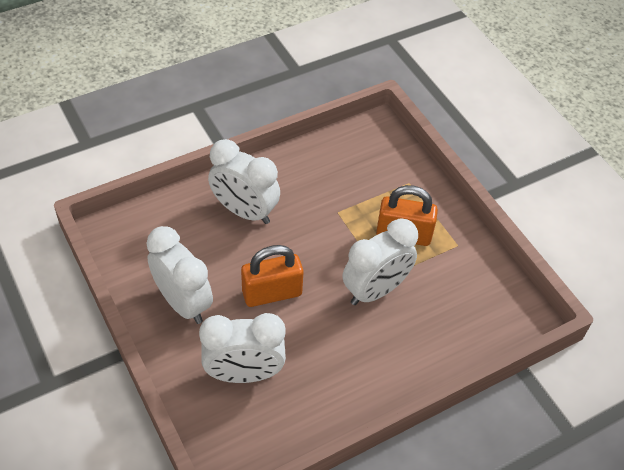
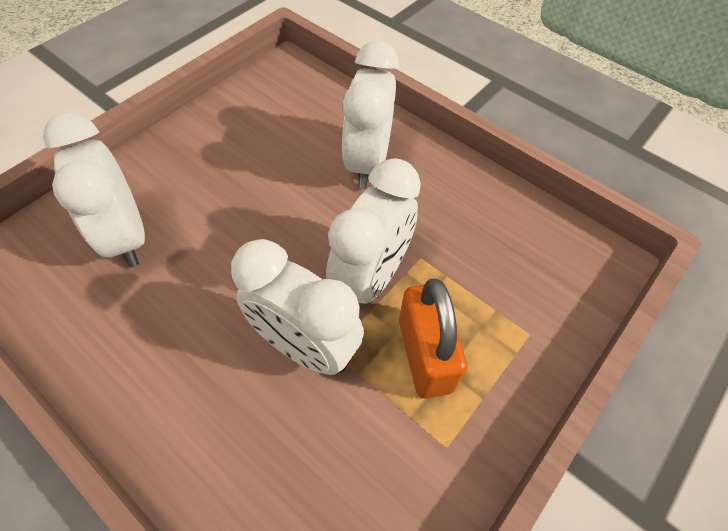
camera: 70 degrees right, 5 degrees up
(183, 303) = (212, 151): white clock -> white clock (371, 277)
(272, 293) = (255, 227): orange padlock -> none

